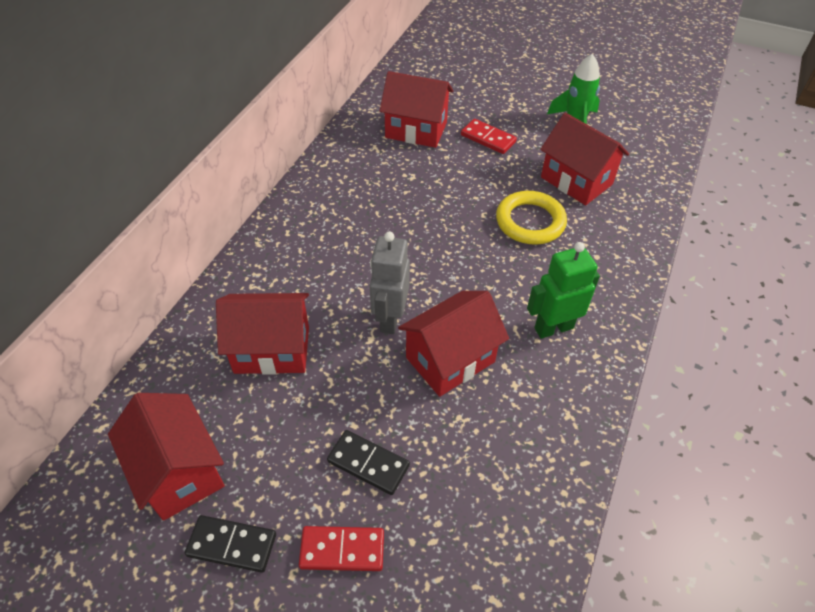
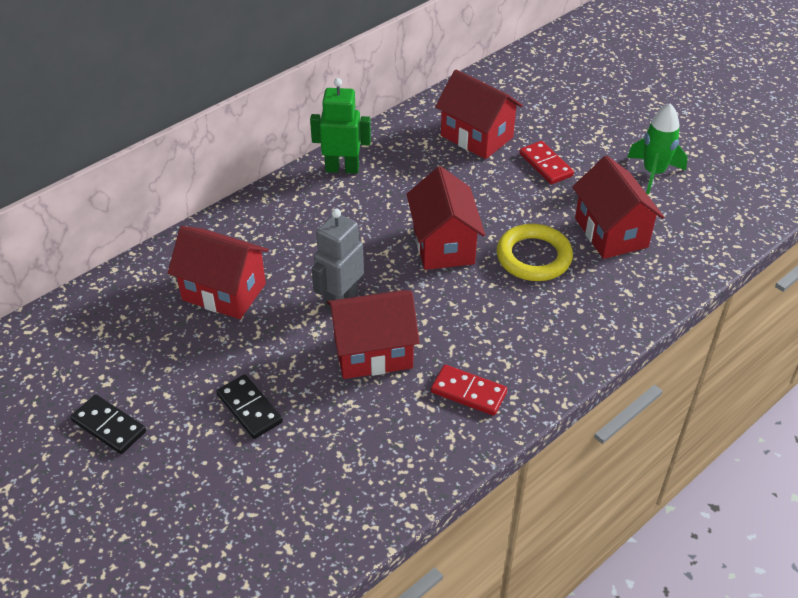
camera: 25 degrees right, 5 degrees down
(179, 471) = (99, 359): red house -> red house (443, 245)
(342, 549) = (190, 463): red domino -> red domino (468, 392)
(553, 328) = (489, 359): green robot -> green robot (342, 168)

